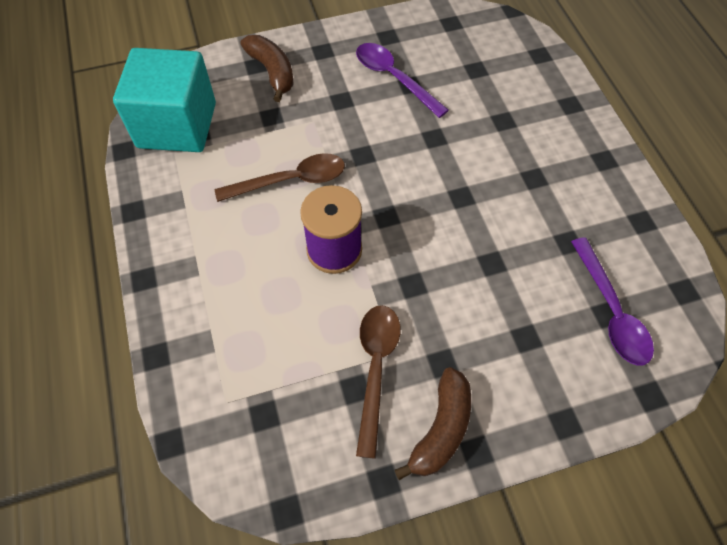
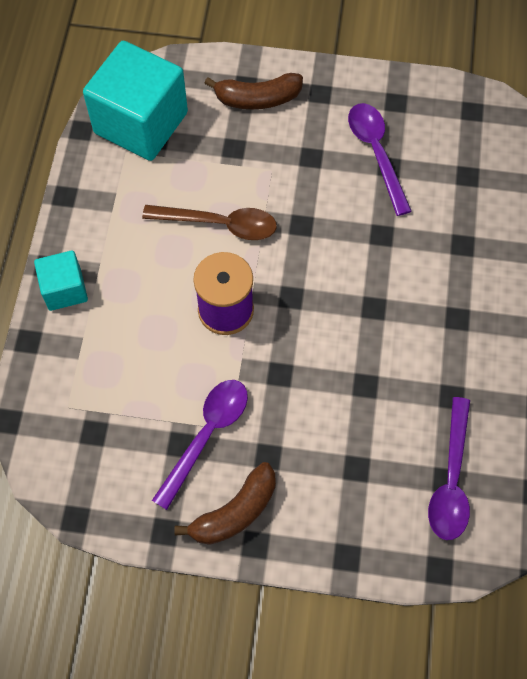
camera: 25 degrees right, 5 degrees up
(171, 293) = (65, 289): none -> turquoise cube
(272, 72) = (258, 99): brown banana -> brown banana turned 90 degrees clockwise
(376, 369) = (206, 435): brown spoon -> purple spoon

